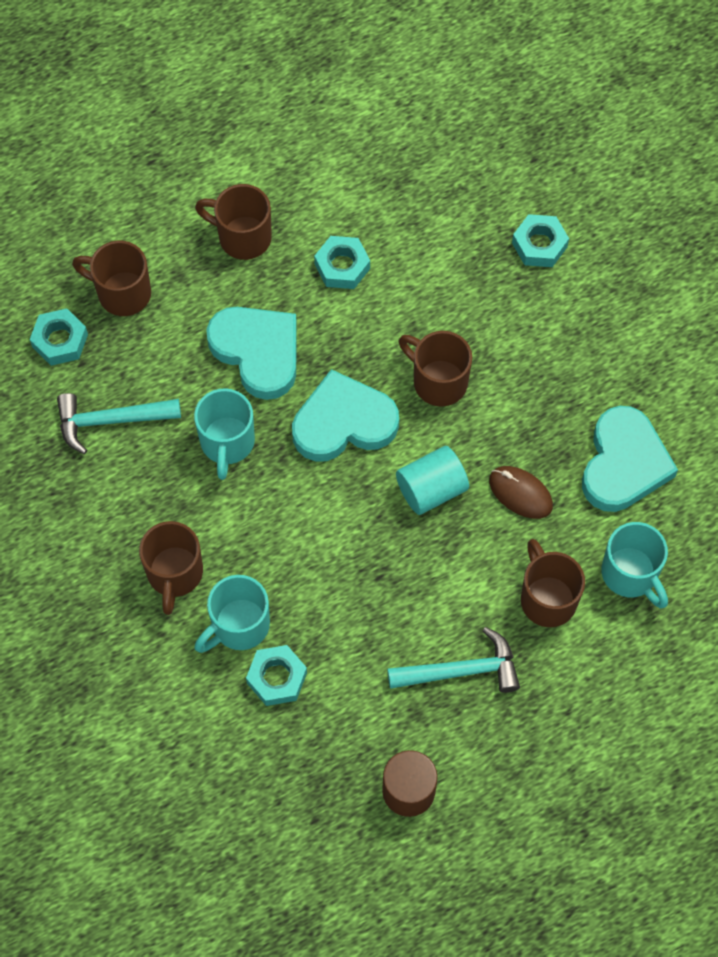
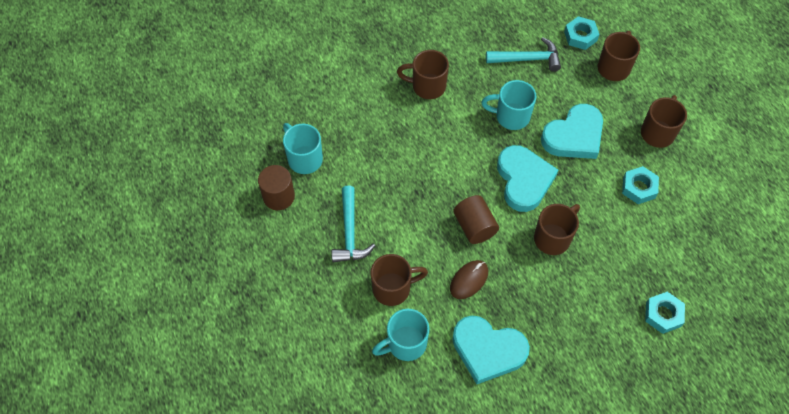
camera: 95 degrees right, 5 degrees down
(111, 420) = (527, 59): turquoise hammer -> turquoise hammer turned 90 degrees clockwise
(238, 626) = (392, 116): turquoise mug -> turquoise mug (304, 158)
(276, 678) = (357, 133): turquoise nut -> none
(431, 489) = (474, 226): turquoise cylinder -> brown cylinder

